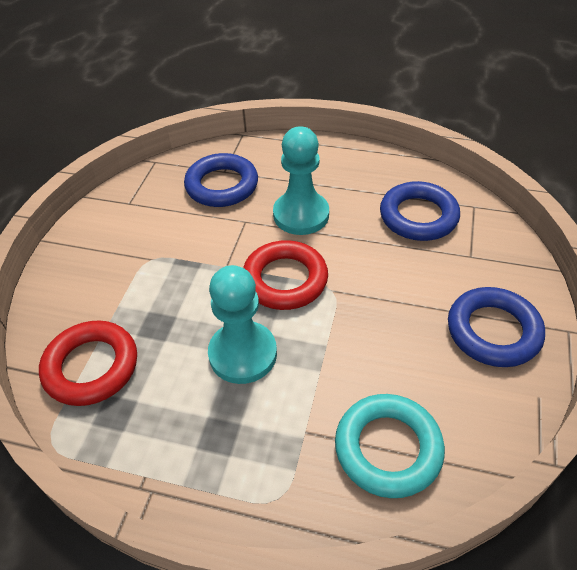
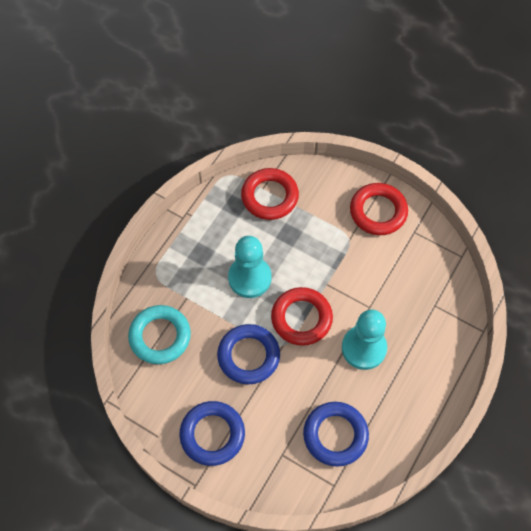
camera: 105 degrees right, 15 degrees up
(103, 239) = (378, 211): none -> red ring
(222, 185) = (416, 299): blue ring -> blue ring (248, 356)

